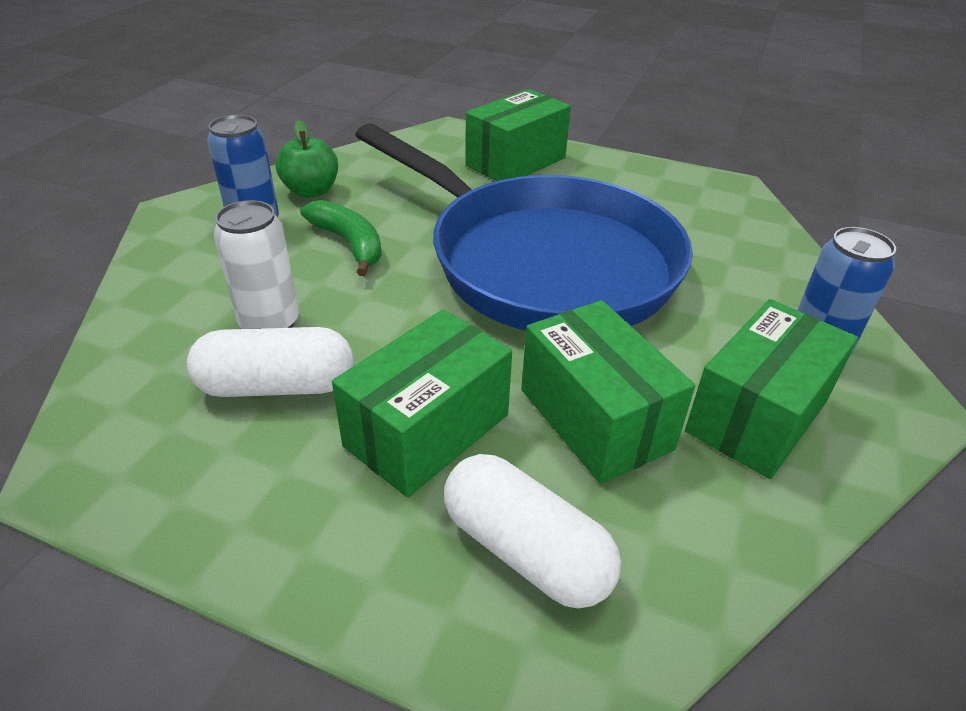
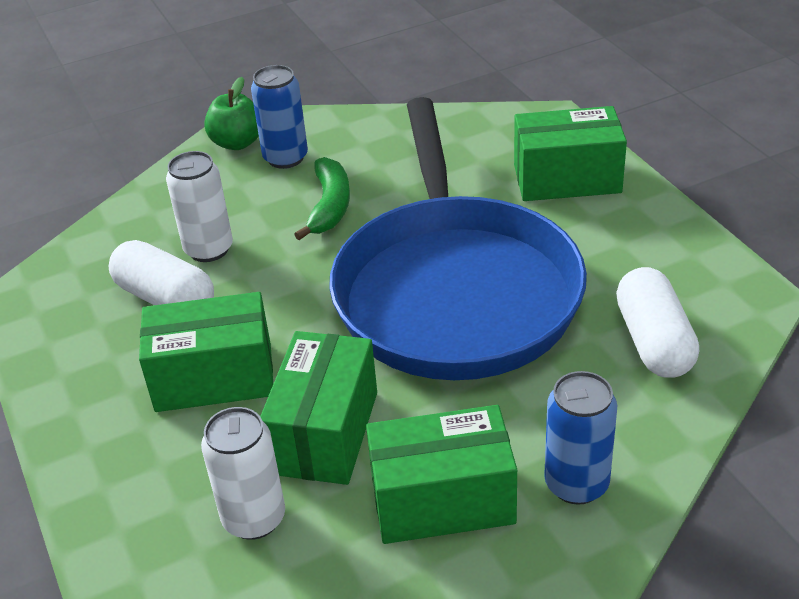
camera: 45 degrees right, 0 degrees up
(311, 191) = (357, 143): green apple -> green apple (237, 143)
(526, 550) = (179, 483): white capsule -> white capsule (654, 341)
(642, 533) = (254, 518): none -> white can

